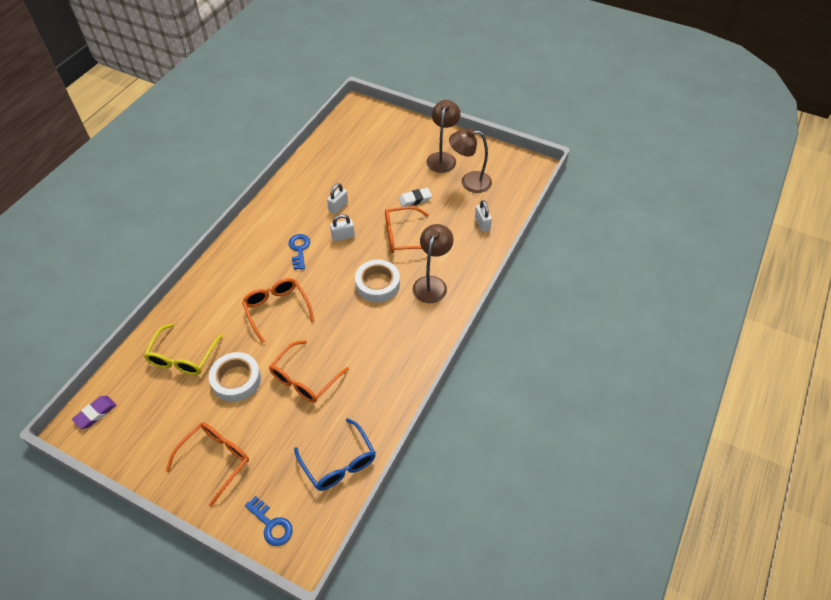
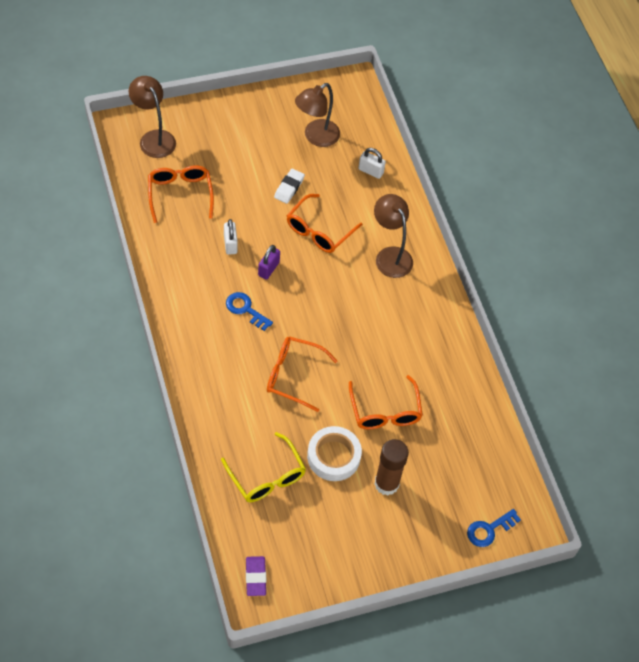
camera: 50 degrees left, 5 degrees up
(215, 460) = (395, 525): orange glasses -> orange glasses (180, 194)
(246, 427) = (386, 484): none -> brown glue stick
(271, 525) = (489, 530): blue key -> blue key turned 150 degrees clockwise
(339, 463) = (483, 449): blue glasses -> none
(343, 236) = (268, 269): white padlock -> purple padlock
(377, 284) = (348, 289): white tape -> none
(442, 158) = (265, 128): brown lamp -> brown lamp (154, 138)

